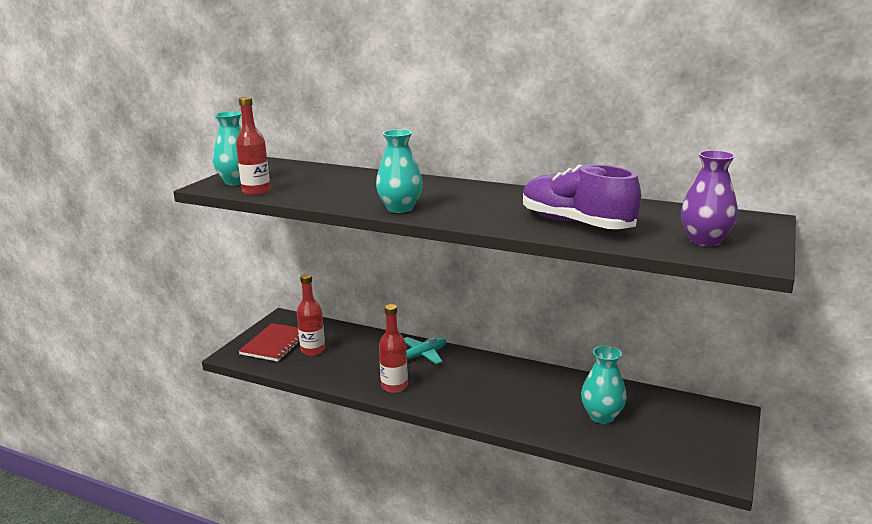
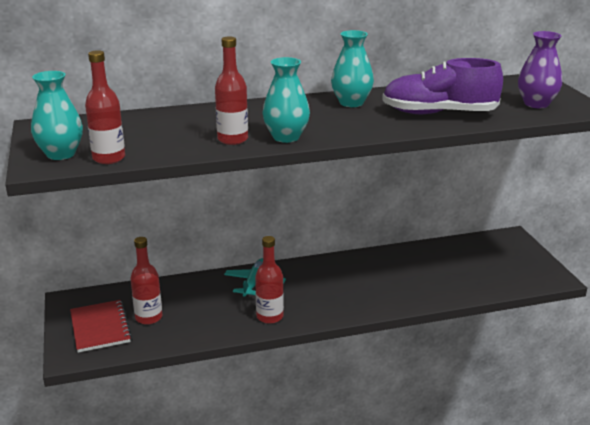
camera: 40 degrees left, 5 degrees up
(359, 200) = (232, 139): none -> red bottle
(601, 416) = (444, 272): turquoise vase -> turquoise vase (351, 103)

